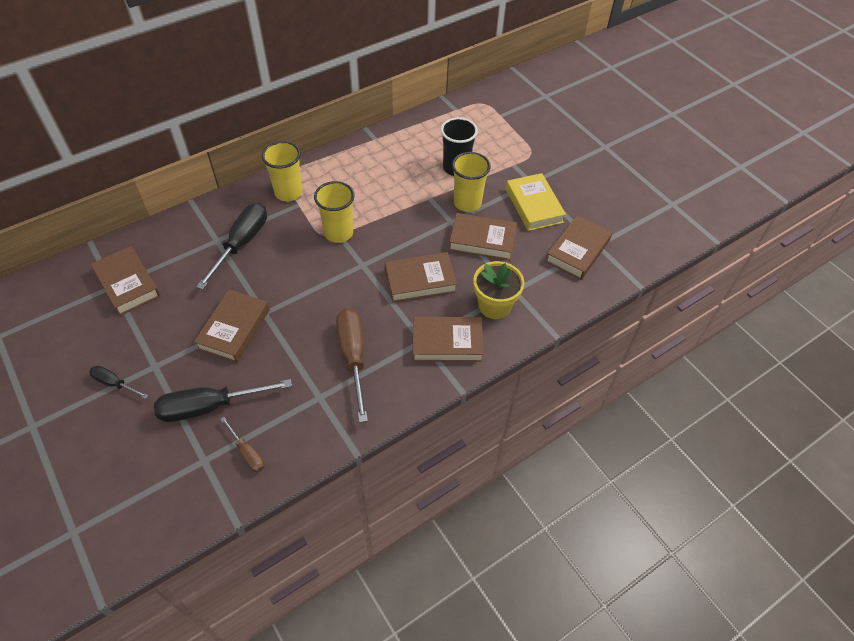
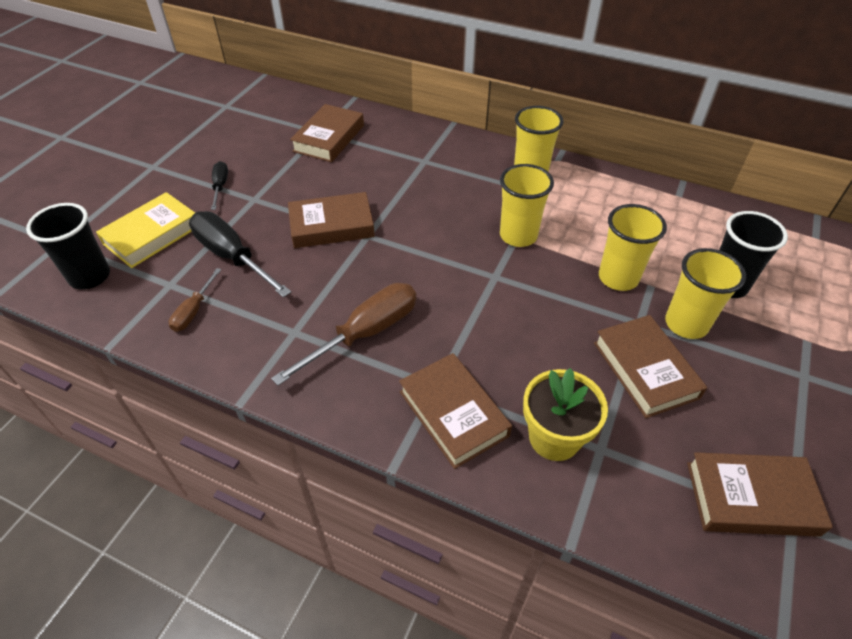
camera: 60 degrees right, 5 degrees down
(142, 517) = (90, 276): none -> black cup
(241, 243) = (436, 177): black screwdriver -> none
(413, 209) = (618, 278): none -> yellow cup
(420, 281) = (521, 339): brown book -> none
(534, 206) = (767, 399): yellow book -> yellow book (152, 235)

